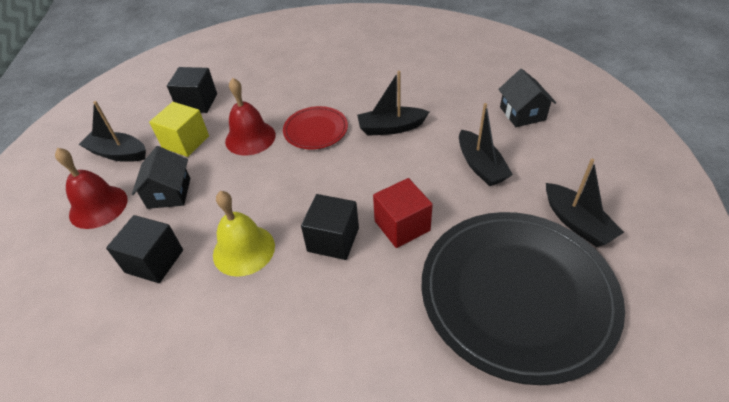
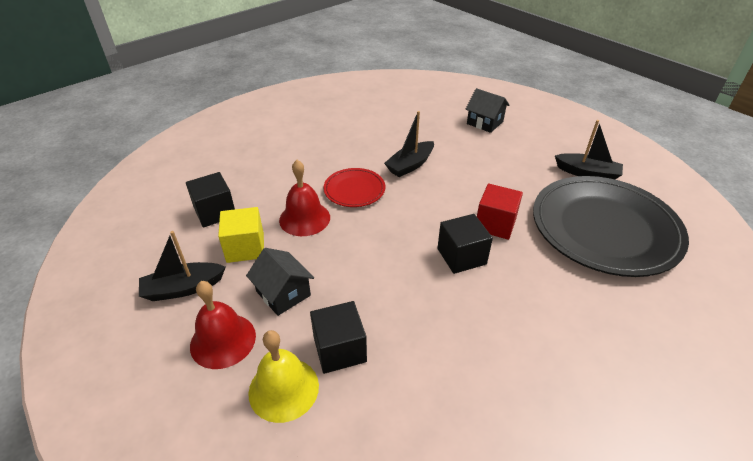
camera: 40 degrees left, 5 degrees down
(244, 250) = (405, 299): yellow bell -> yellow bell (283, 389)
(480, 166) = (498, 165): black boat -> none

